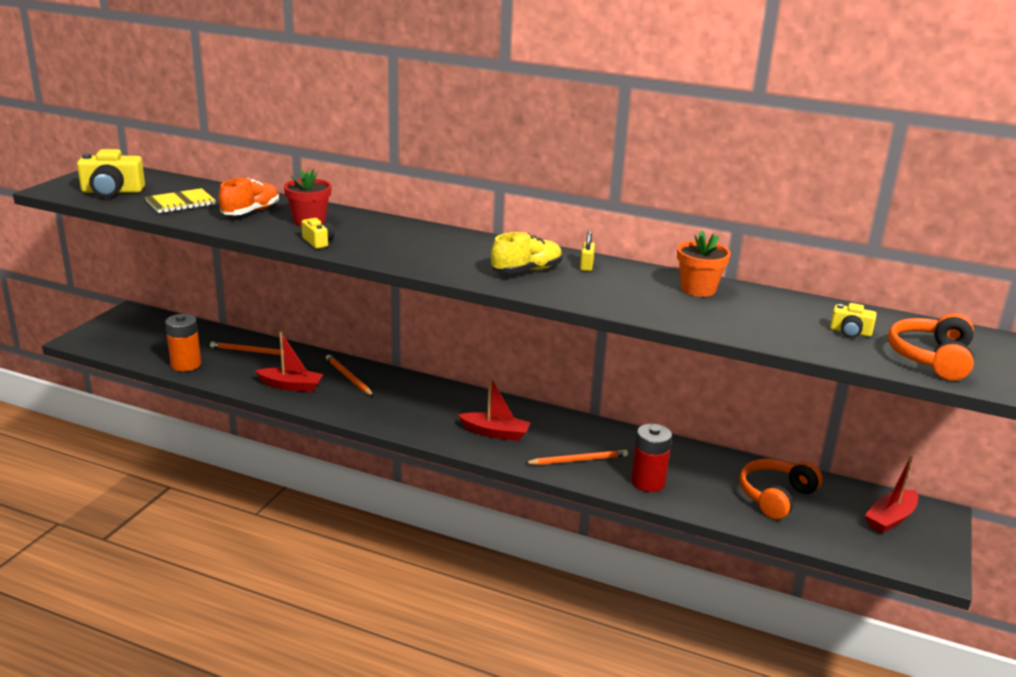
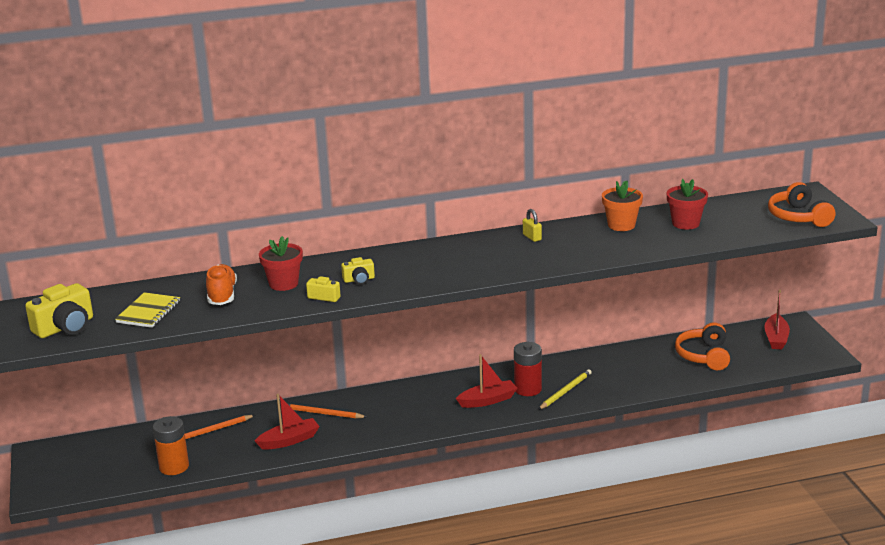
camera: 35 degrees left, 0 degrees up
(526, 271) = (502, 256): yellow shoe -> none
(578, 460) = (565, 391): orange pencil -> yellow pencil
(648, 482) = (624, 384): red battery -> red battery (528, 389)
(774, 313) = (685, 223): none -> red flower pot
(850, 332) = (739, 218): yellow camera -> yellow camera (359, 280)

